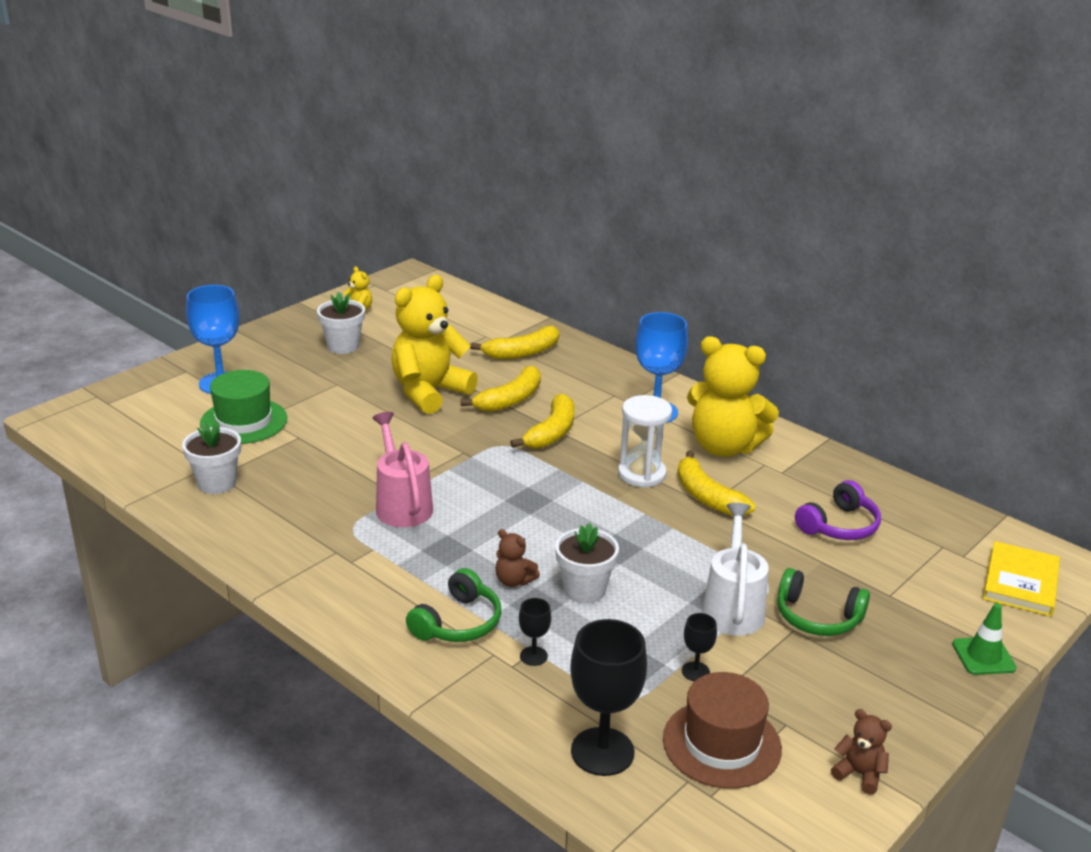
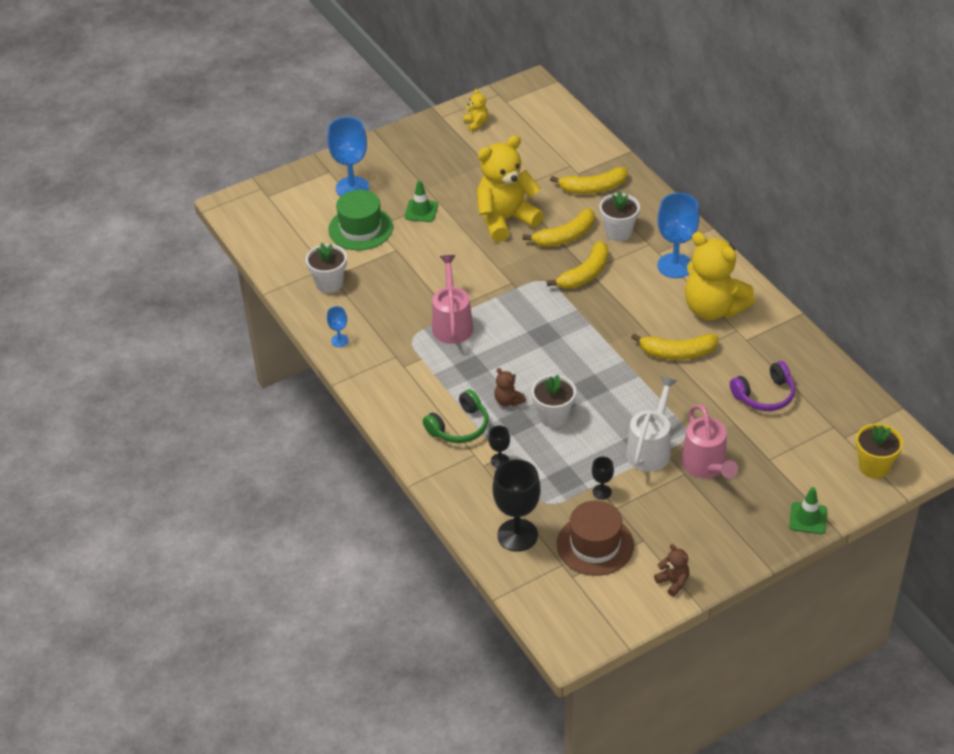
camera: 20 degrees right, 15 degrees up
(249, 545) = (339, 340): none -> blue goblet
(318, 395) = (421, 211): none -> green traffic cone
(343, 346) = (453, 161): white flower pot -> white flower pot (618, 232)
(641, 474) = (637, 324): white hourglass -> none
(707, 496) = (677, 353): yellow banana -> yellow banana turned 75 degrees counterclockwise
(817, 617) = (706, 467): green headphones -> pink watering can
(1020, 582) = (874, 466): yellow book -> yellow flower pot

